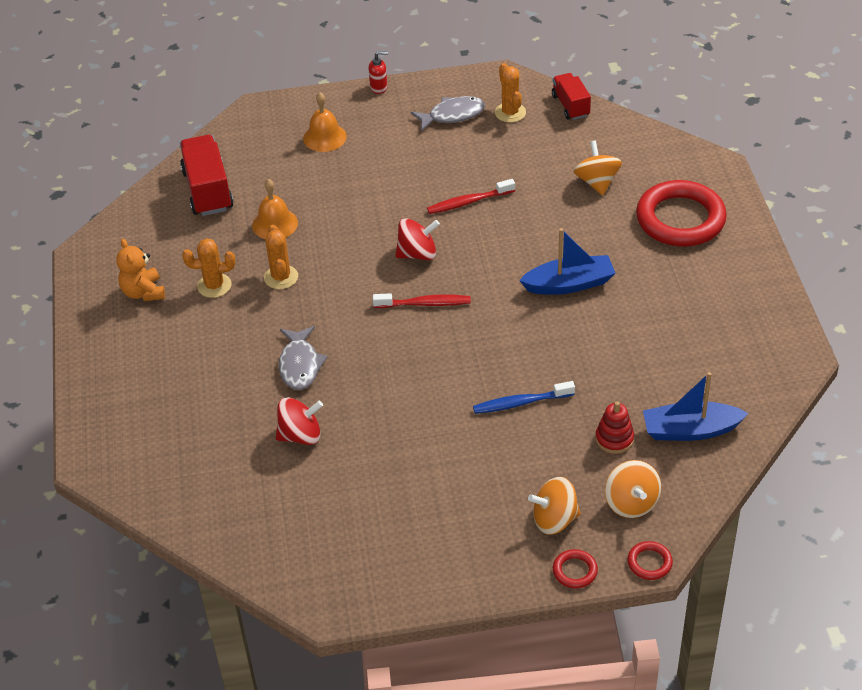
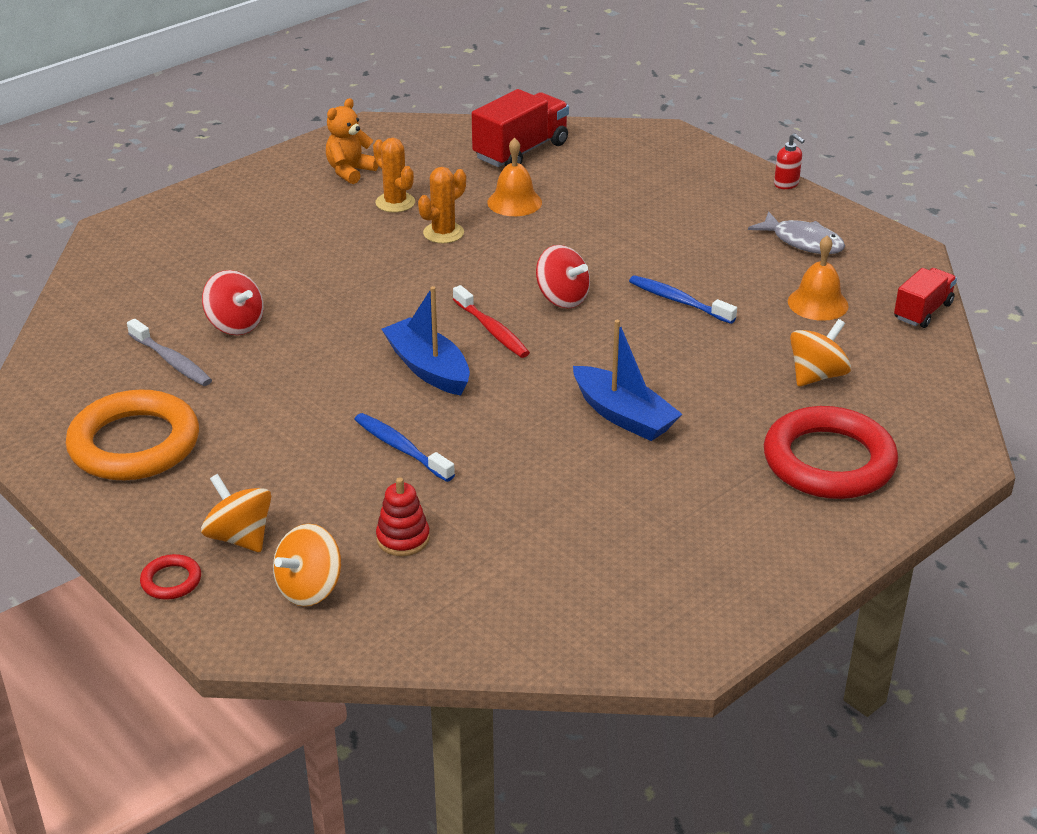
camera: 55 degrees right, 10 degrees down
(300, 365) = (332, 288): grey fish -> none
(318, 488) = (172, 361): none -> grey toothbrush
(324, 137) = (671, 182): orange bell -> orange bell (818, 303)
(406, 542) = (134, 444): none -> orange ring
(468, 202) = (678, 301): red toothbrush -> blue toothbrush
(510, 113) = (856, 276): orange cactus -> none
(649, 563) = (223, 637): red ring -> none
(690, 430) = (469, 597): blue boat -> blue boat (428, 368)

